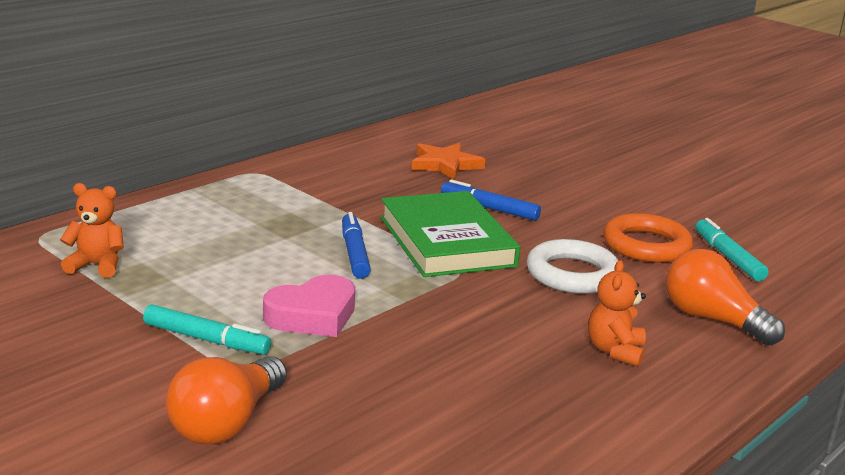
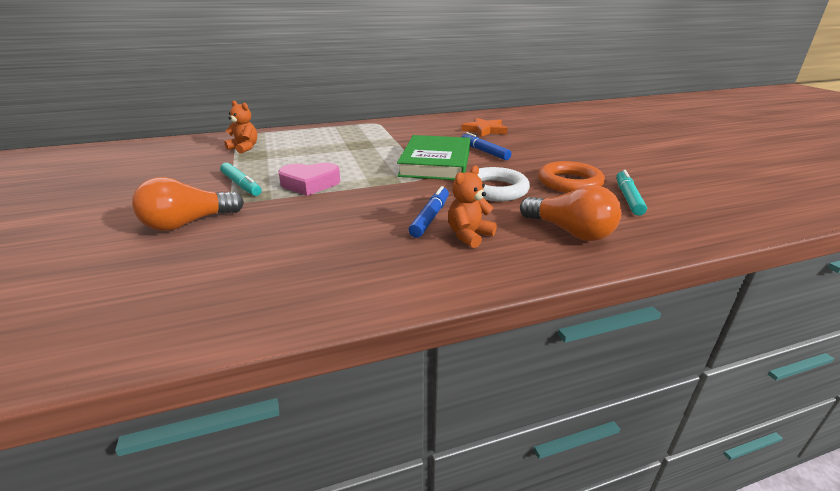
camera: 30 degrees right, 5 degrees up
(354, 253) = (375, 160): blue marker -> blue marker (430, 217)
(712, 319) = (570, 232): orange light bulb -> orange light bulb turned 150 degrees clockwise

